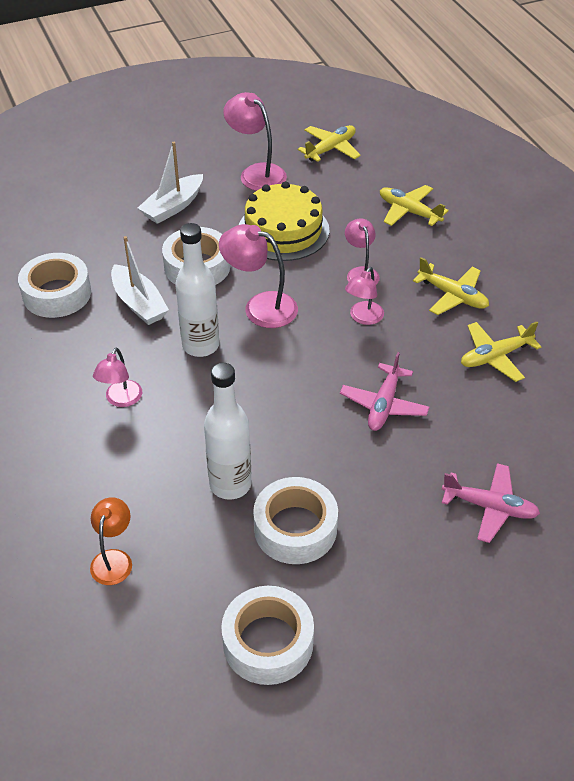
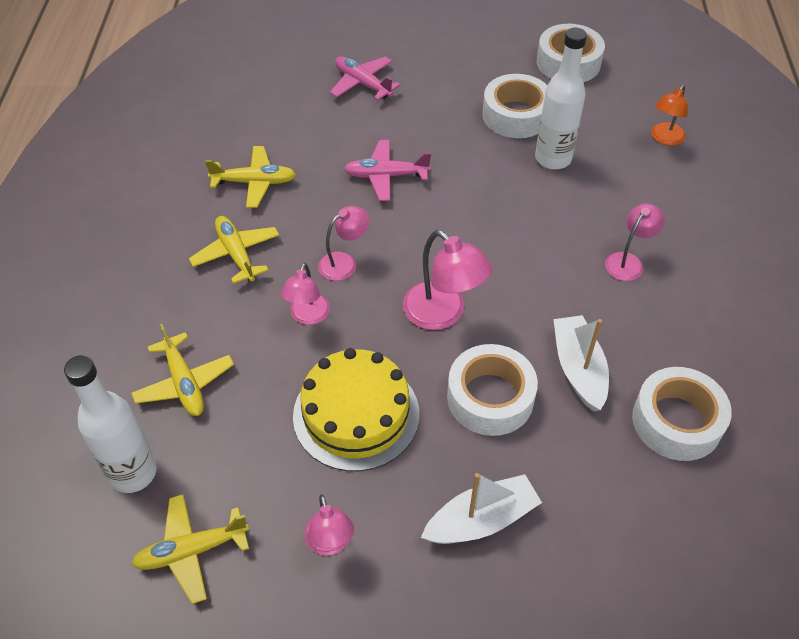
camera: 155 degrees left, 5 degrees up
(200, 345) = (528, 291): white bottle -> white bottle (133, 473)
(256, 173) = (330, 543): pink lamp -> pink lamp, size x0.64
(384, 405) = (386, 176): pink plane -> pink plane turned 135 degrees counterclockwise

